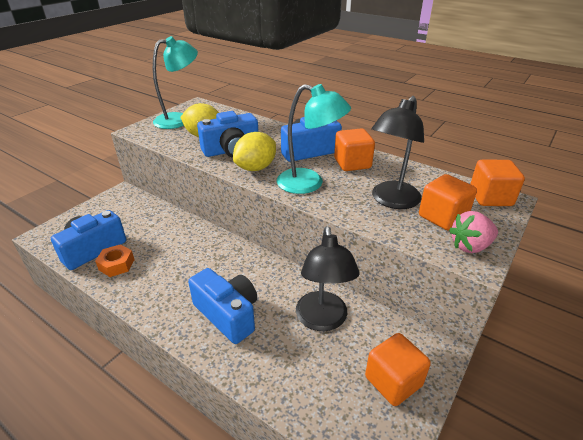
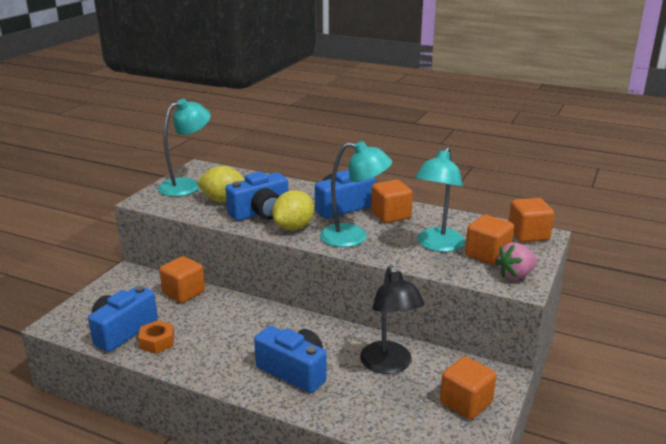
camera: 10 degrees left, 10 degrees down
(160, 217) = (184, 293): none -> orange cube
(391, 201) = (437, 245): black lamp -> turquoise lamp

